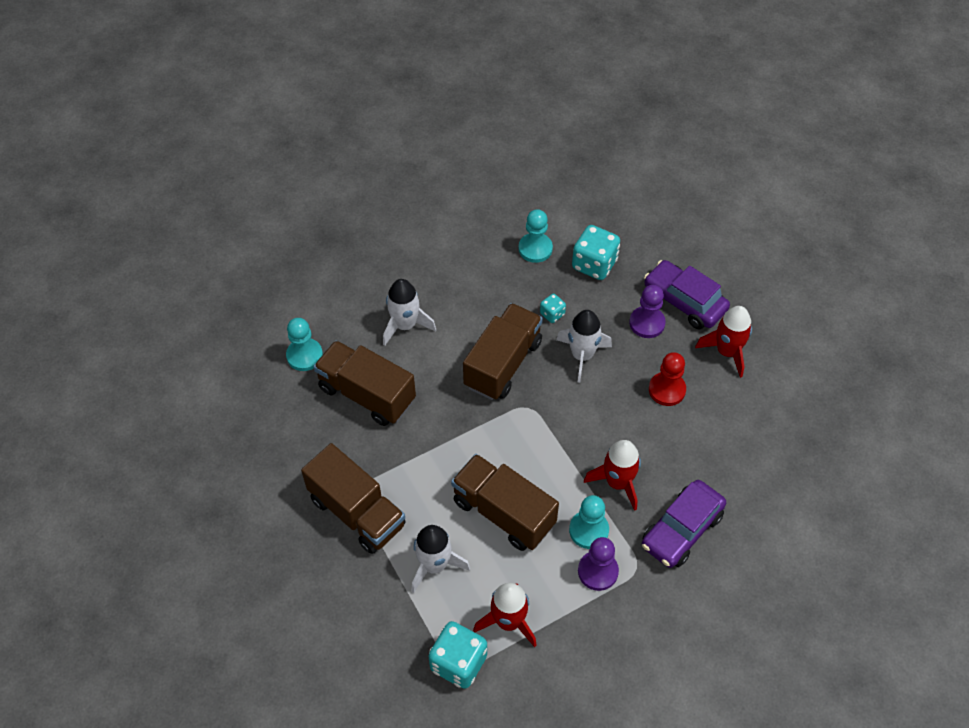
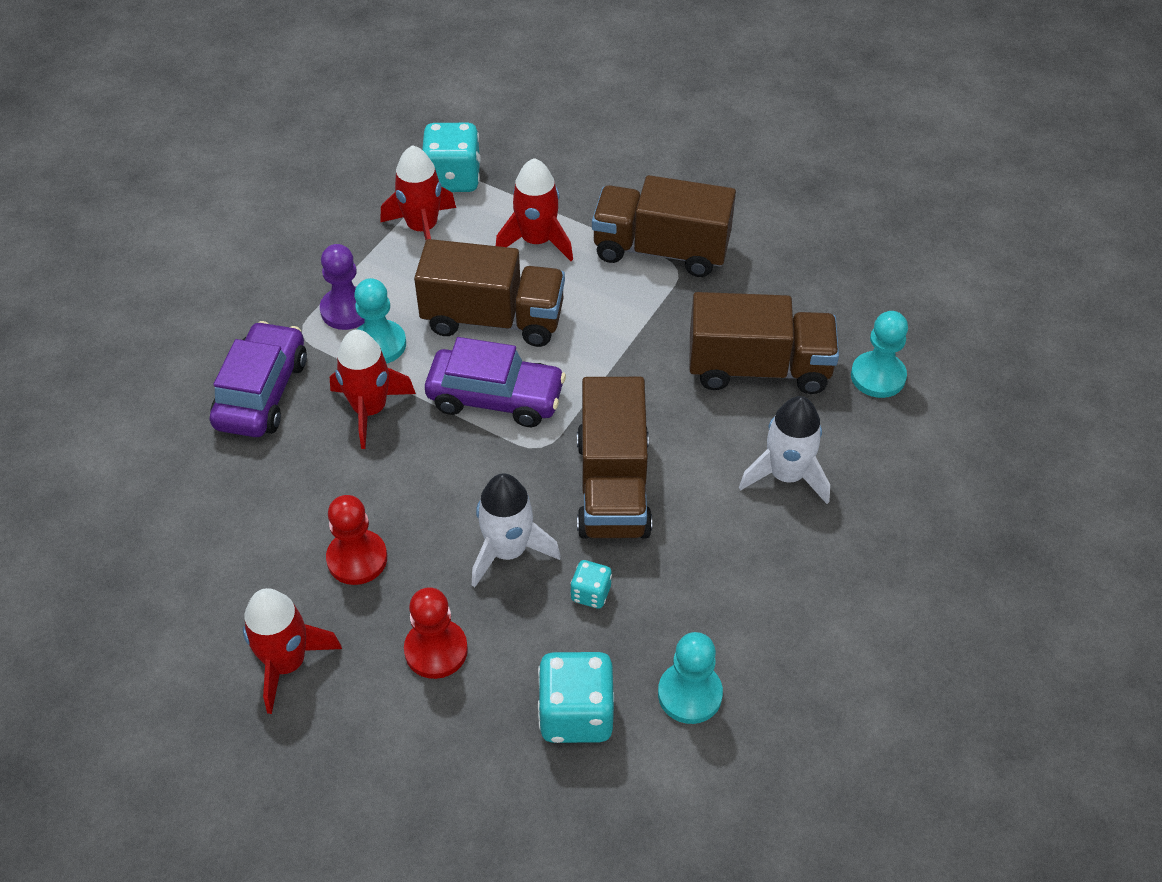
camera: 150 degrees right, 5 degrees down
(434, 565) = (537, 241): white rocket -> red rocket
(647, 323) = (436, 650): purple pawn -> red pawn
(684, 302) = (392, 719): purple car -> purple car (495, 398)

